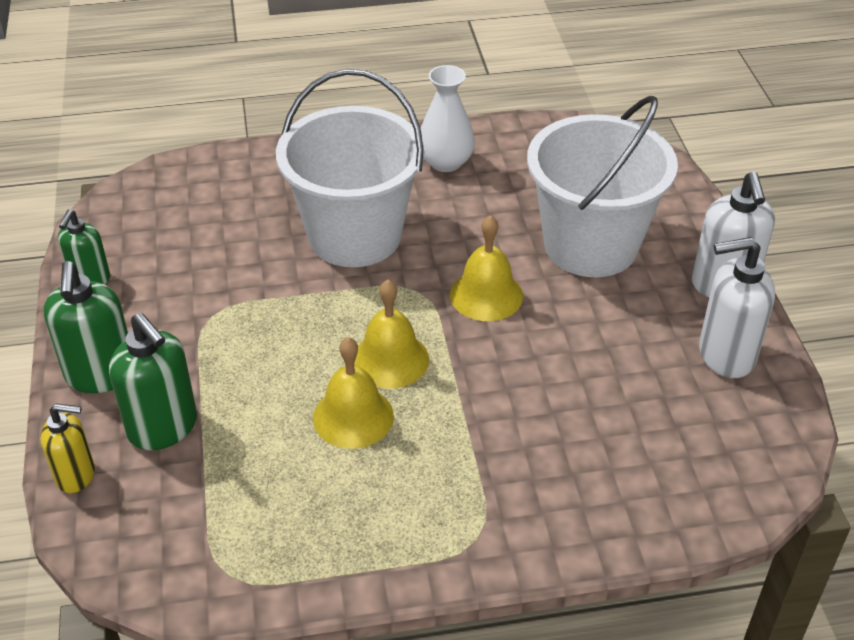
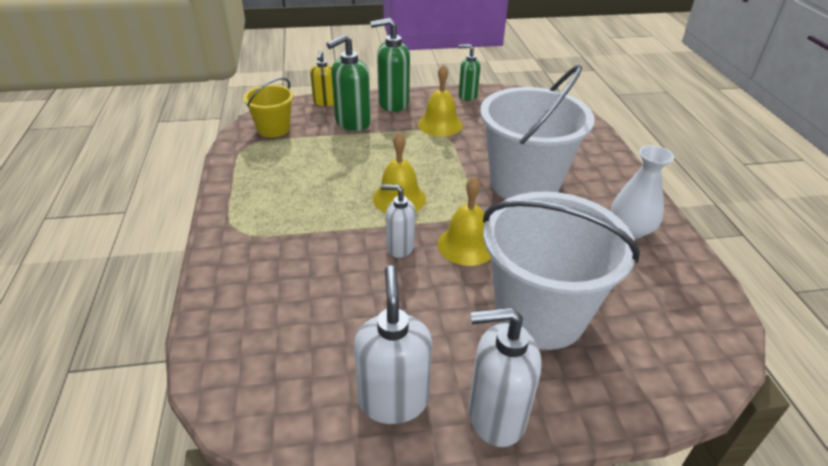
camera: 90 degrees right, 5 degrees down
(172, 543) = (273, 129): none -> yellow bucket
(353, 416) = (350, 183): yellow bell -> yellow bell (440, 124)
(496, 356) = (400, 247): none -> white soap dispenser

